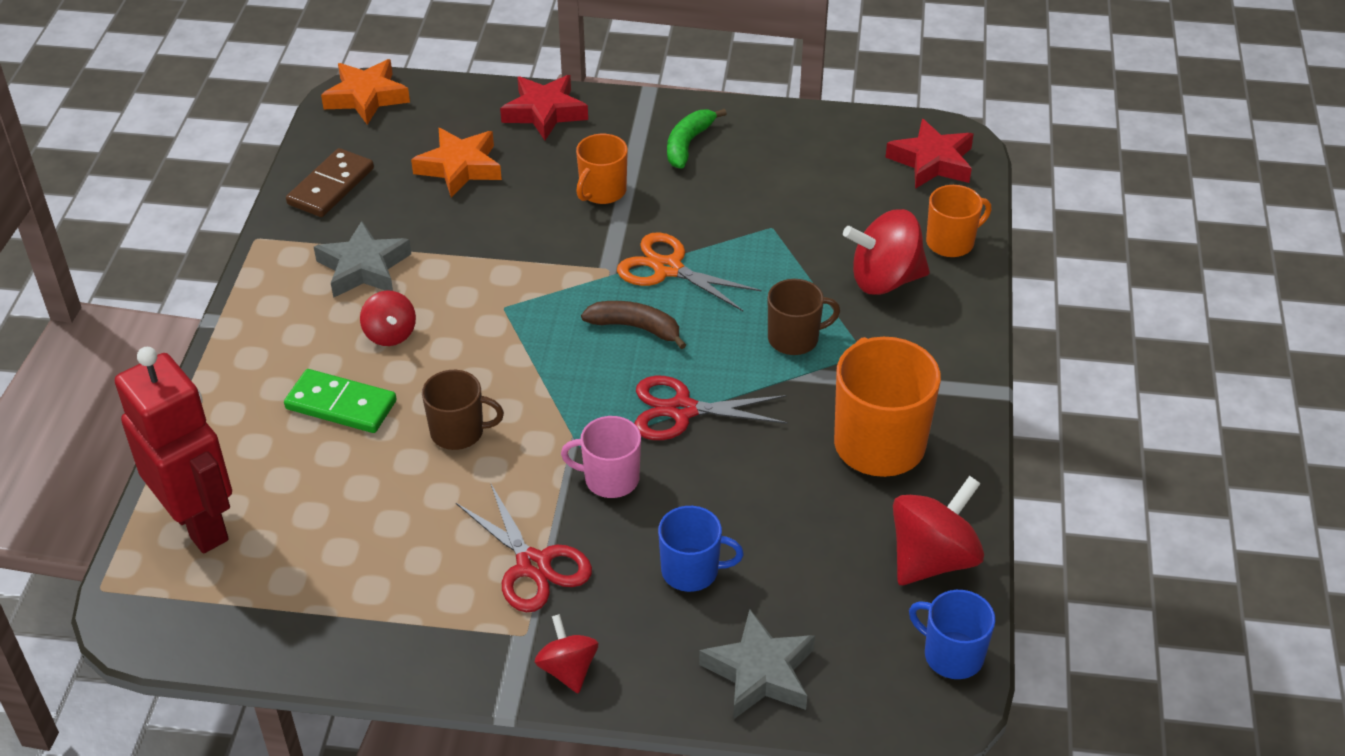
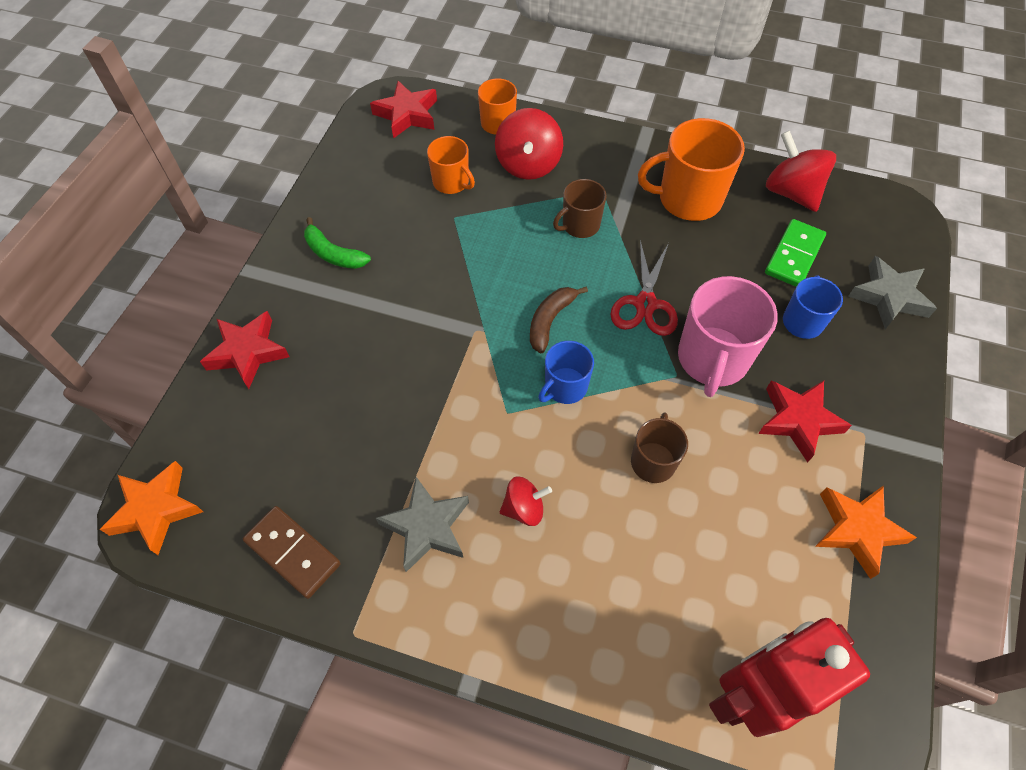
camera: 80 degrees left, 15 degrees up
(341, 405) = (610, 557): green domino -> green domino (794, 255)
(460, 167) = (304, 431): orange star -> orange star (857, 530)
(533, 565) = (798, 420): red scissors -> red star
(568, 669) = (895, 409): red spinning top -> none
(602, 191) = (375, 322): orange mug -> orange mug (451, 182)
(610, 479) = (712, 359): pink mug -> pink mug, size x1.71
(668, 268) = (485, 290): orange scissors -> none
(794, 338) = (580, 225): brown mug -> brown mug turned 120 degrees counterclockwise
(952, 655) = (868, 199): blue mug -> blue mug (565, 387)

